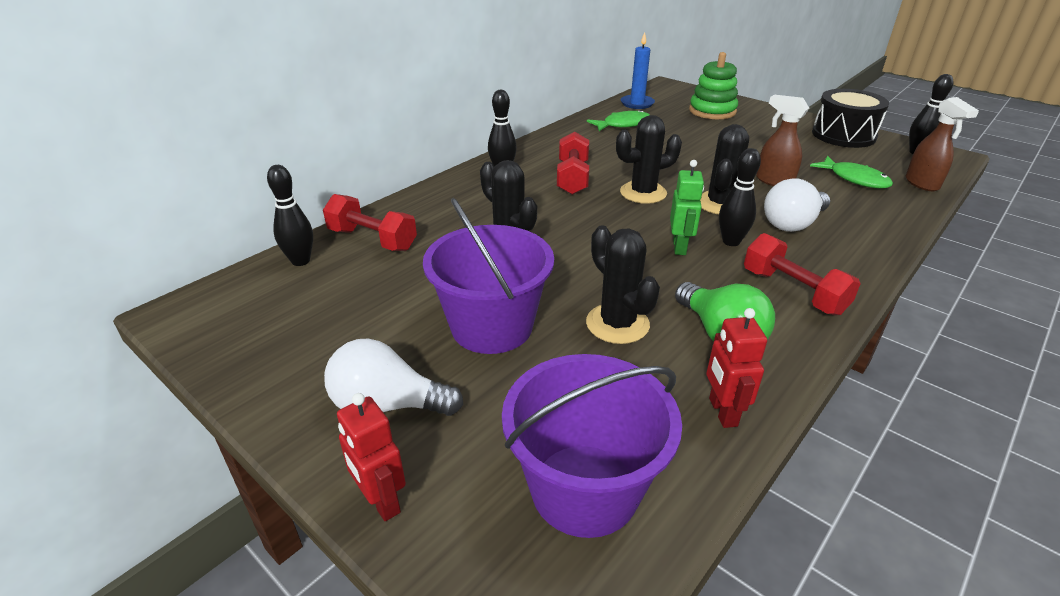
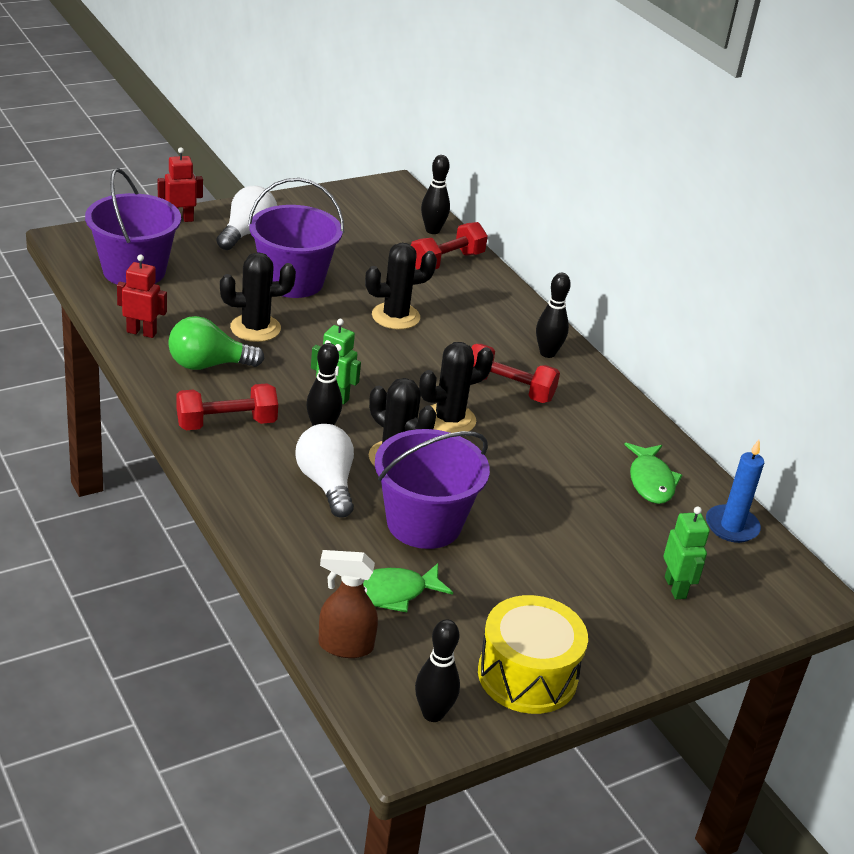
camera: 105 degrees right, 0 degrees up
(643, 193) = (449, 419): black cactus -> black cactus turned 60 degrees clockwise
(712, 111) = (675, 587): green stacking toy -> green robot
(774, 181) = (424, 523): brown spray bottle -> purple bucket
(843, 135) = (527, 675): black drum -> yellow drum

